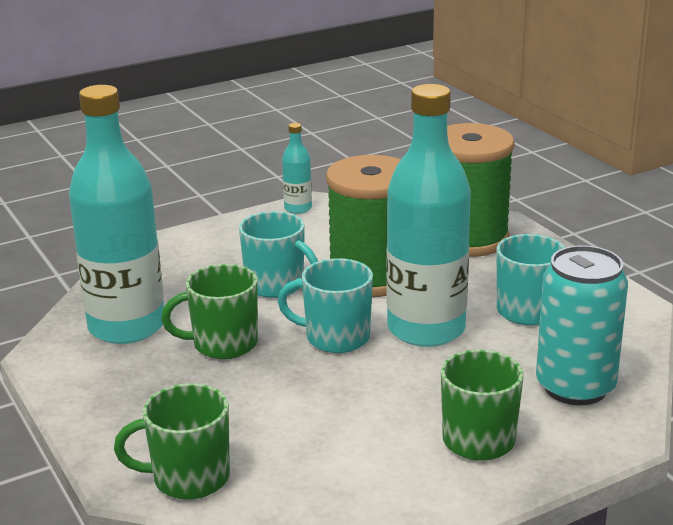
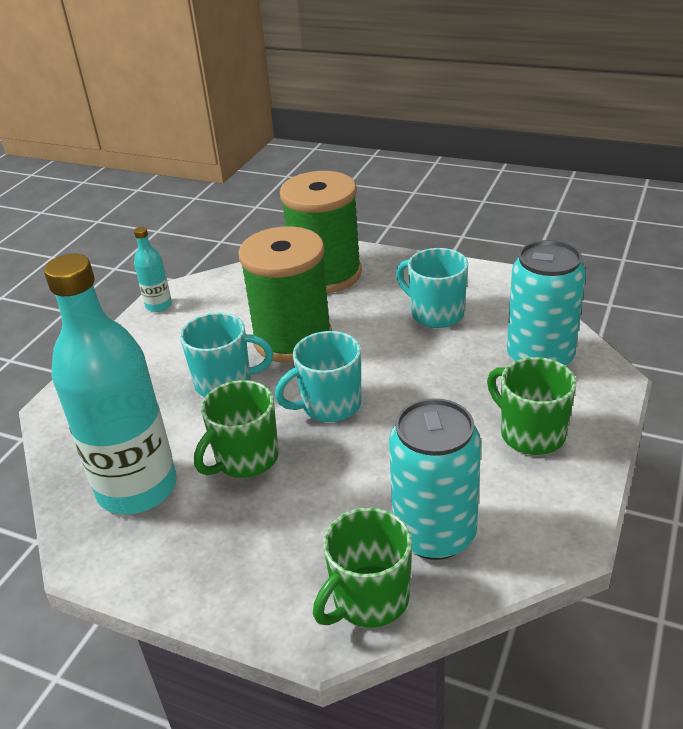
camera: 35 degrees left, 10 degrees up
(295, 464) = (434, 533): none -> turquoise can
(426, 329) = (387, 363): turquoise bottle -> none

